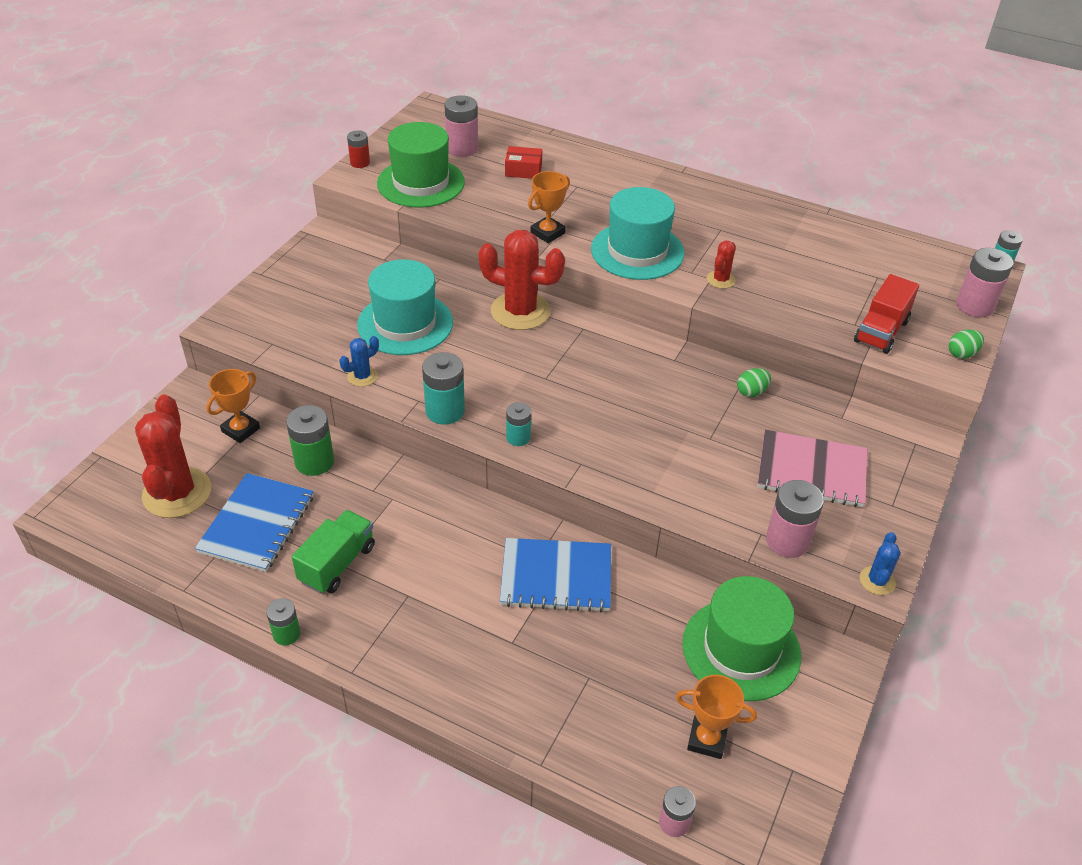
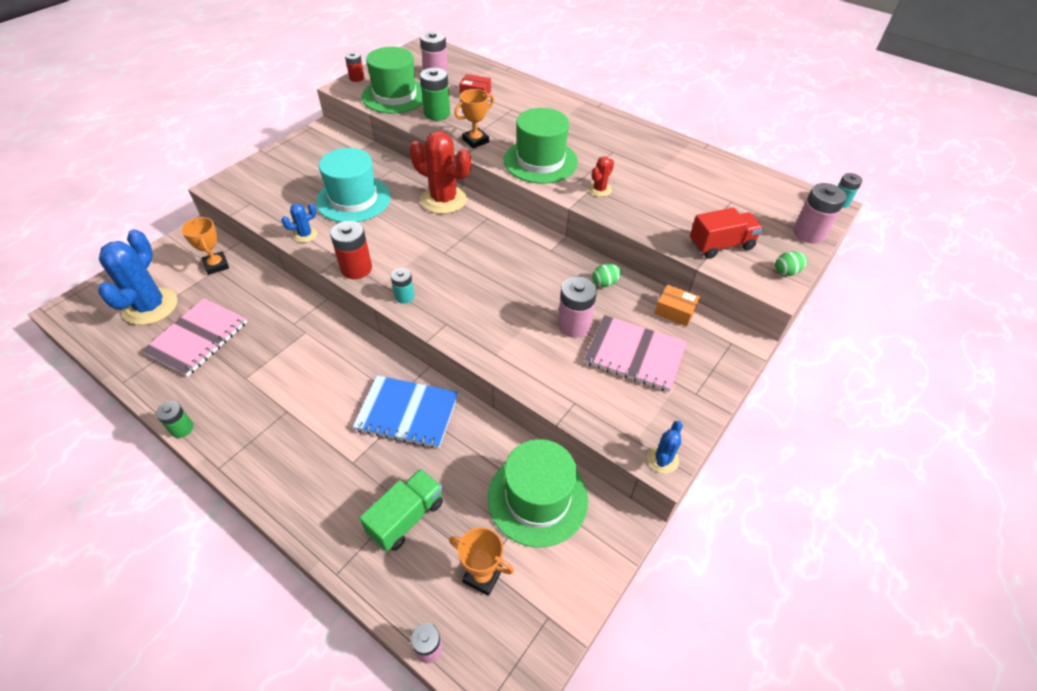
camera: 10 degrees right, 5 degrees up
(177, 493) = (151, 306): red cactus -> blue cactus
(240, 430) = (216, 265): orange trophy -> orange trophy turned 75 degrees counterclockwise
(257, 524) = (197, 338): blue notebook -> pink notebook
(314, 461) = (259, 296): green battery -> green battery (437, 113)
(337, 564) = (243, 378): green truck -> green truck (406, 517)
(445, 411) = (356, 268): turquoise battery -> red battery
(637, 251) = (540, 161): turquoise hat -> green hat
(787, 541) = (595, 412): pink battery -> pink battery (574, 325)
(842, 415) = (675, 311): none -> orange box
(881, 331) = (721, 245): red truck -> red truck turned 150 degrees counterclockwise

